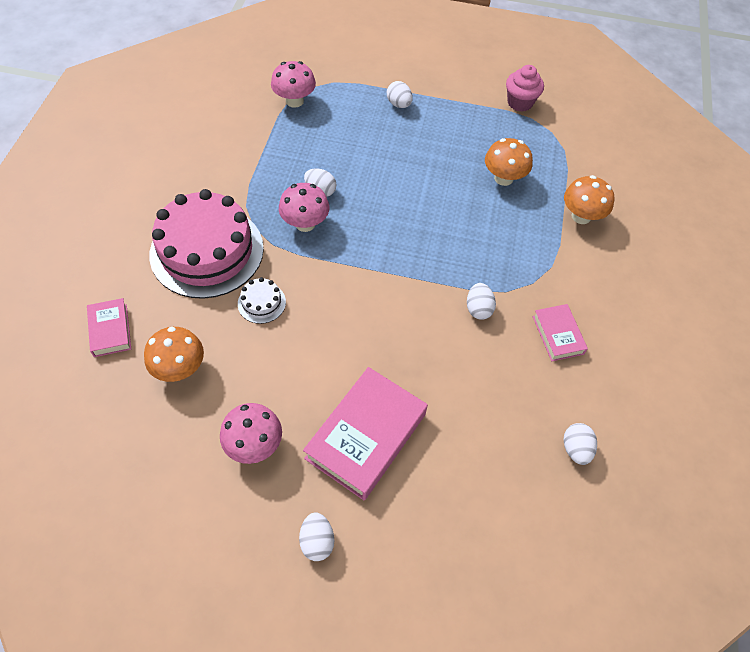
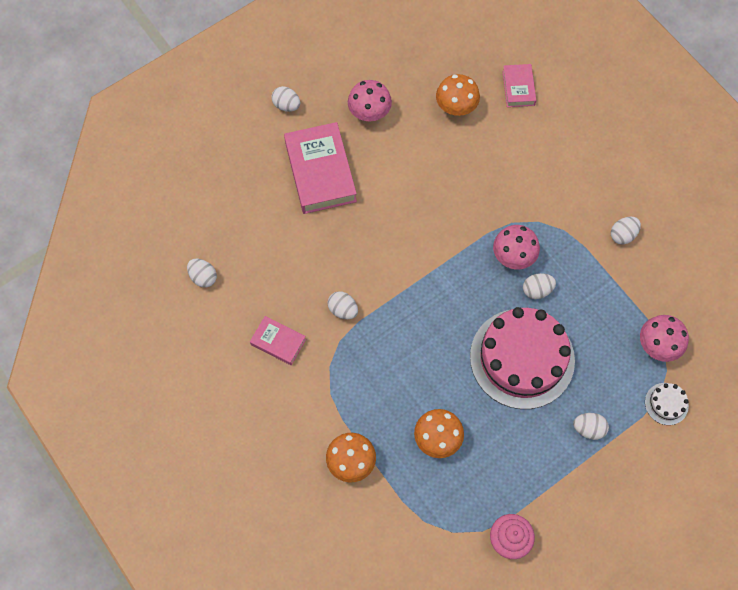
camera: 135 degrees right, 10 degrees up
(110, 330) = (518, 88): pink book -> pink book turned 60 degrees clockwise
(207, 251) = (540, 178): pink cake -> pink cake (522, 358)
(214, 166) = (622, 235): none -> white egg
(261, 303) = (466, 182): white cake -> white cake (666, 404)

